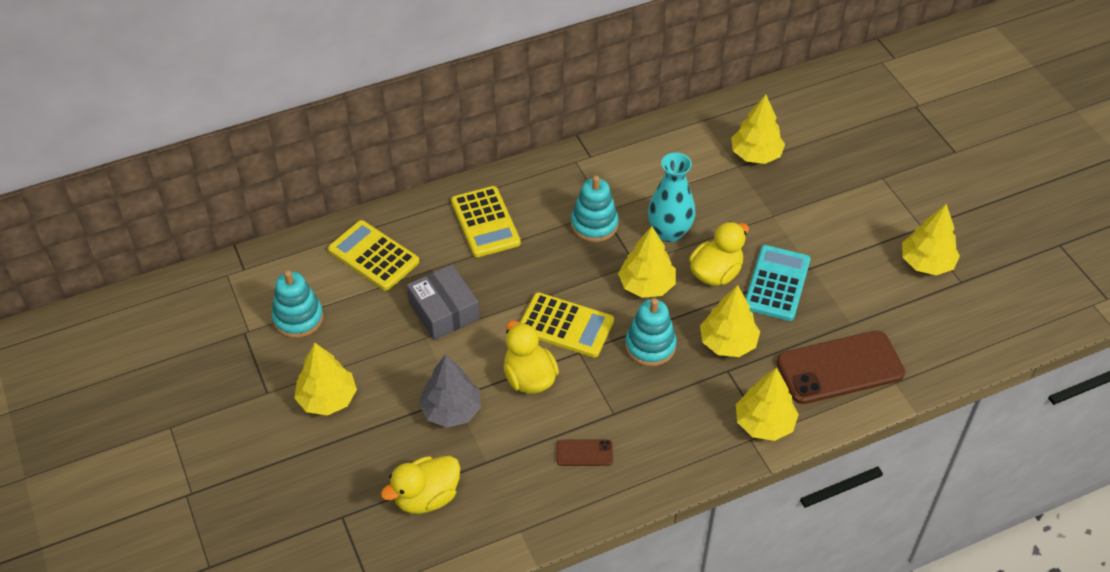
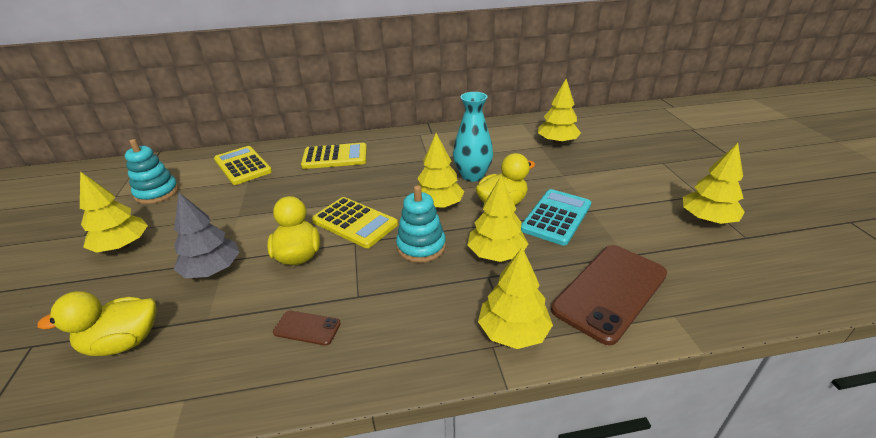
camera: 15 degrees right, 15 degrees down
(444, 311) = (265, 201): grey box -> none
(485, 222) = (335, 157): yellow calculator -> yellow calculator turned 90 degrees counterclockwise
(594, 224) = (415, 166): turquoise stacking toy -> none
(840, 368) = (610, 291): brown phone -> brown phone turned 45 degrees counterclockwise

